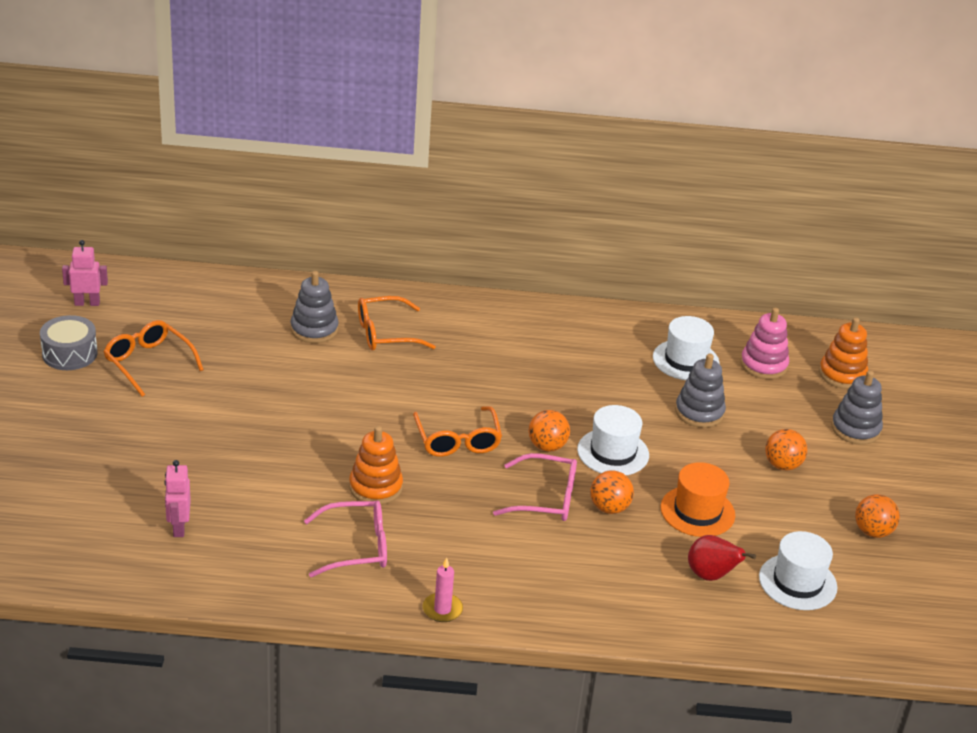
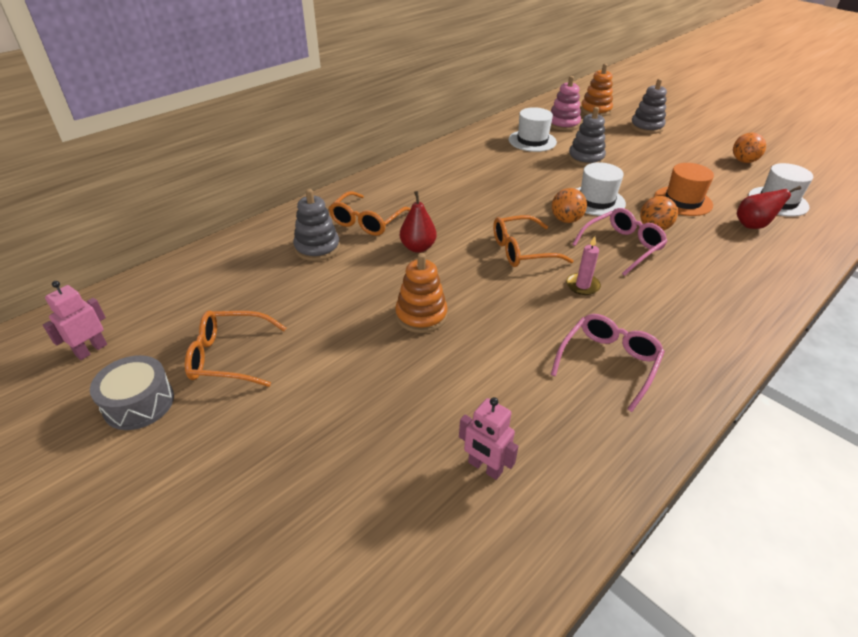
camera: 45 degrees left, 5 degrees up
(375, 487) = (540, 314): orange stacking toy -> orange stacking toy (421, 316)
(384, 380) = (418, 247): none -> red pear
(442, 609) = (723, 356): pink candle -> pink candle (582, 285)
(457, 440) = (522, 250): orange glasses -> orange glasses turned 135 degrees clockwise
(782, 465) = (660, 158): orange ball -> none

